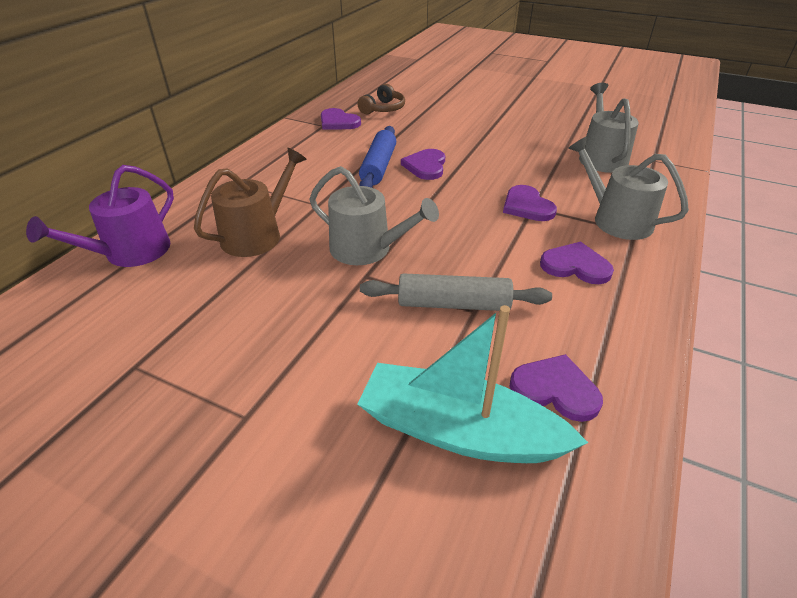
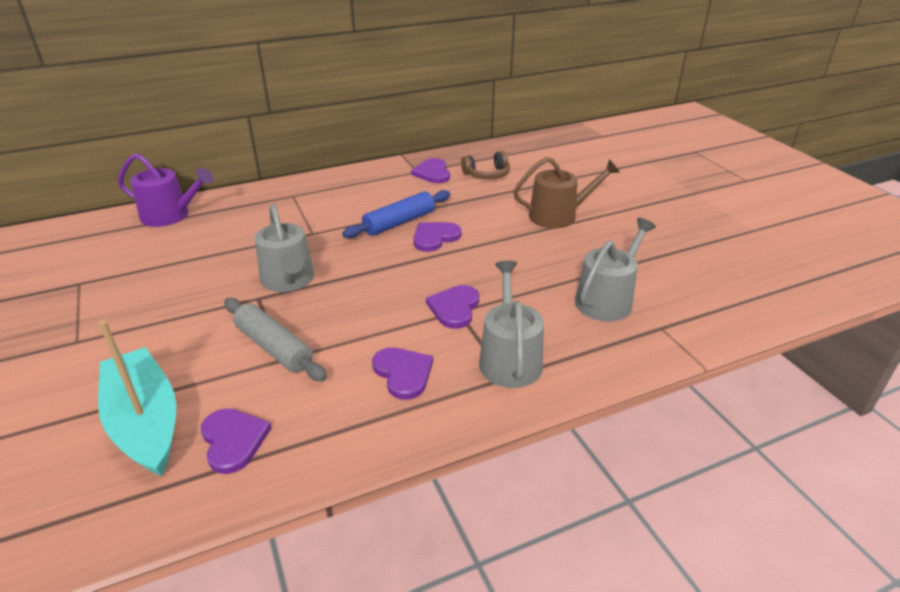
camera: 40 degrees right, 5 degrees down
(130, 253) = (170, 215): purple watering can -> purple watering can turned 150 degrees counterclockwise
(257, 235) = (245, 237): brown watering can -> brown watering can (558, 215)

